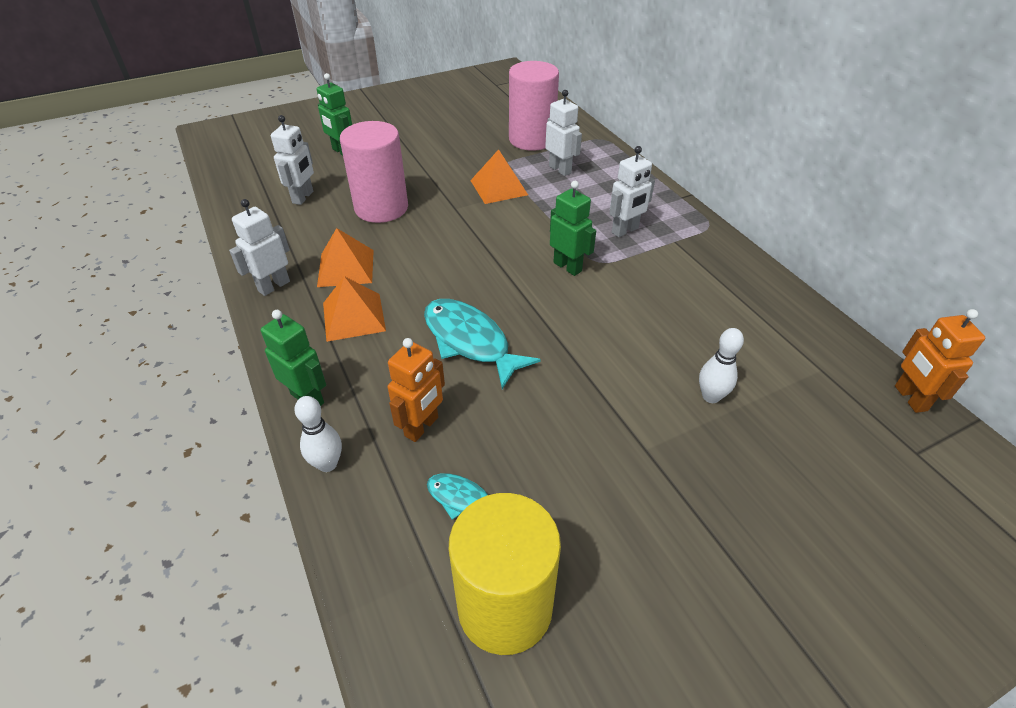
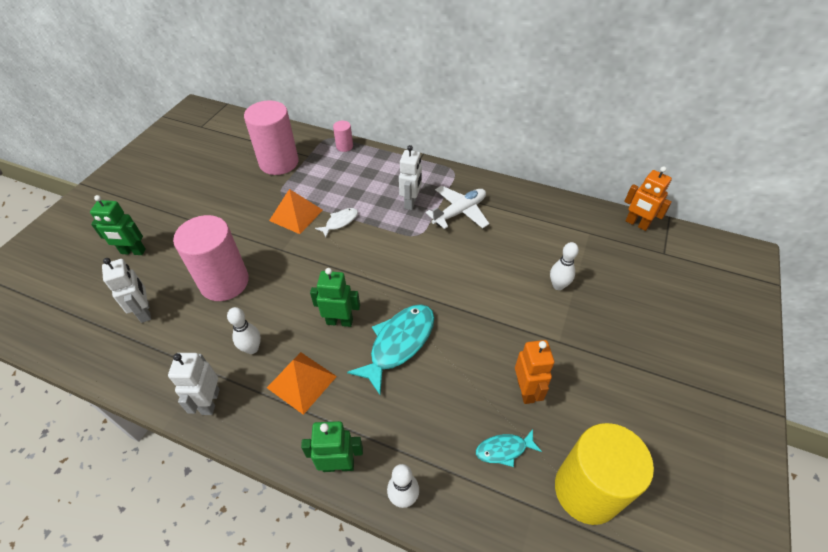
camera: 40 degrees left, 5 degrees up
(346, 268) = (252, 348): orange pyramid -> white bowling pin
(422, 427) = (433, 424): orange robot -> orange robot (526, 390)
(470, 341) = (399, 344): turquoise fish -> turquoise fish turned 120 degrees clockwise
(532, 212) = (340, 222): none -> white fish
(560, 169) = (324, 177): white robot -> none
(567, 267) = (403, 250): green robot -> green robot (339, 321)
(611, 153) = (344, 146): none -> pink cylinder
(670, 265) = (459, 212): none -> white plane

